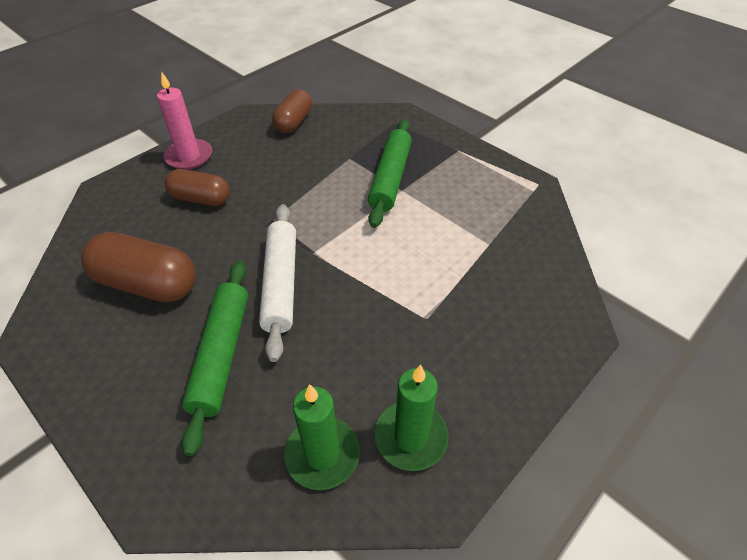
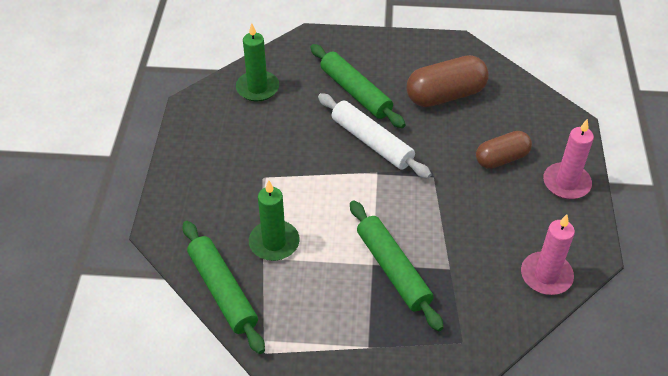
camera: 140 degrees right, 0 degrees up
(294, 122) = (546, 275): brown capsule -> pink candle
(411, 437) = (221, 117): green candle -> green candle (274, 242)
(545, 239) = (222, 291): none -> green rolling pin

